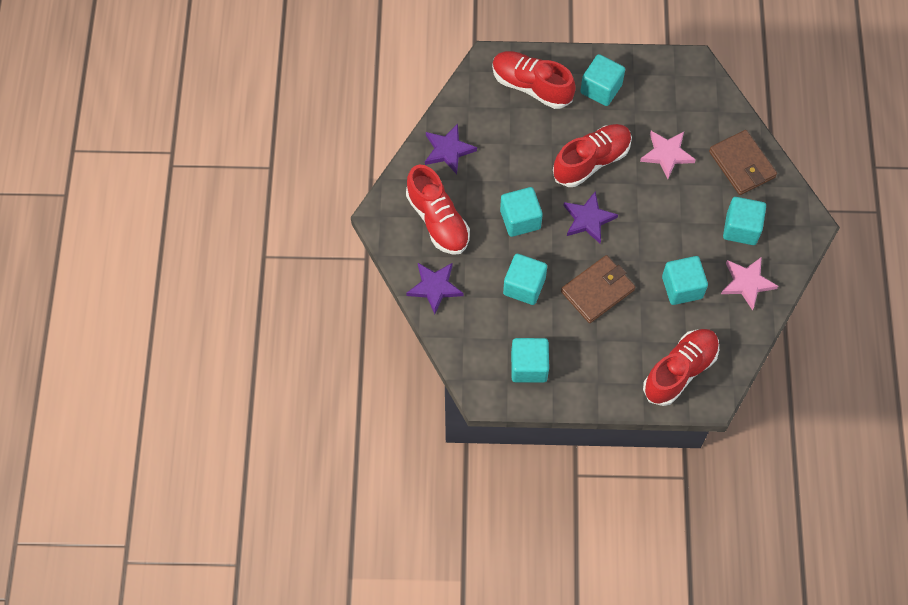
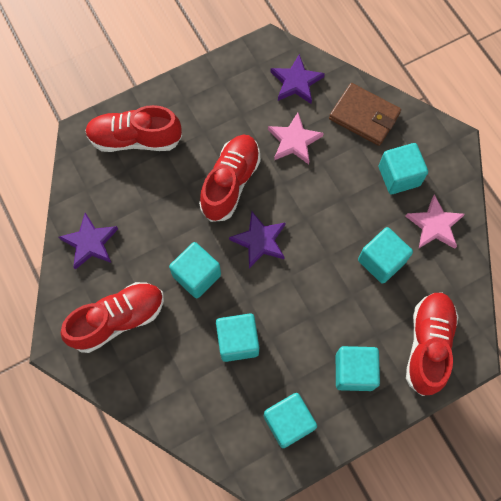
camera: 30 degrees left, 5 degrees up
(434, 287) = (152, 391): purple star -> purple star (296, 82)
(438, 220) = (118, 319): red shoe -> red shoe turned 60 degrees counterclockwise
(597, 291) = (308, 307): brown wallet -> none
(601, 89) = (200, 109): turquoise cube -> turquoise cube (354, 371)

